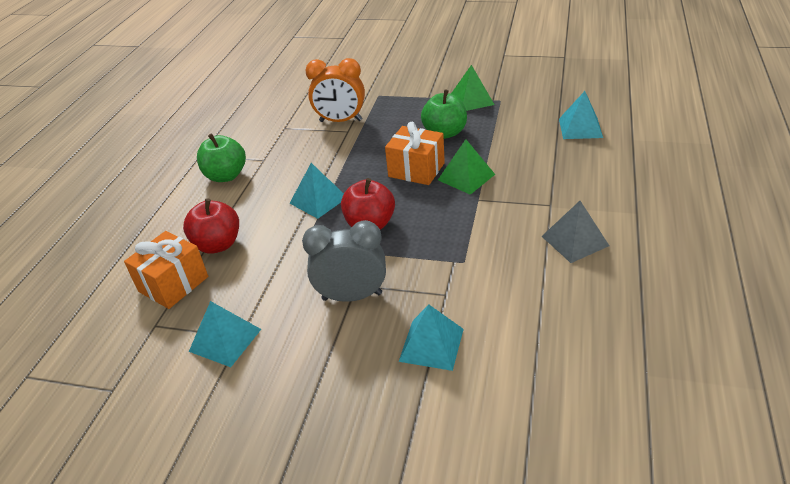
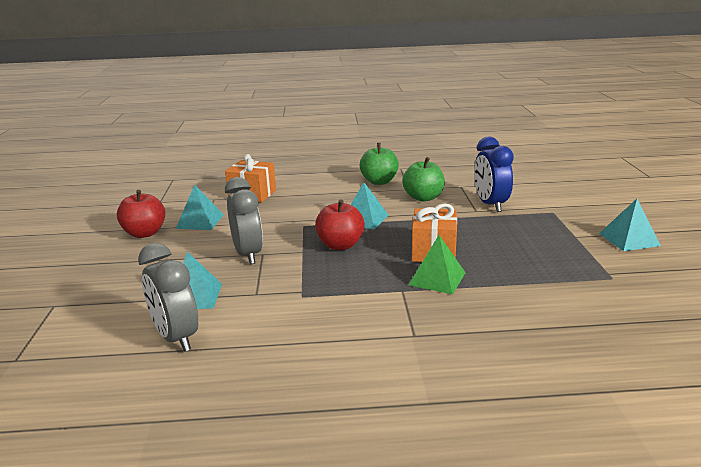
camera: 70 degrees right, 15 degrees down
(218, 244) = (296, 197): red apple -> red apple (145, 233)
(340, 121) = (490, 204): orange clock -> blue clock
(445, 133) = (511, 255): green apple -> green apple (423, 198)
(471, 100) = (594, 260): green pyramid -> none
(513, 359) = (176, 337): none -> grey clock
(575, 241) = (354, 357): grey pyramid -> none
(580, 128) = (599, 342): turquoise pyramid -> turquoise pyramid (629, 239)

